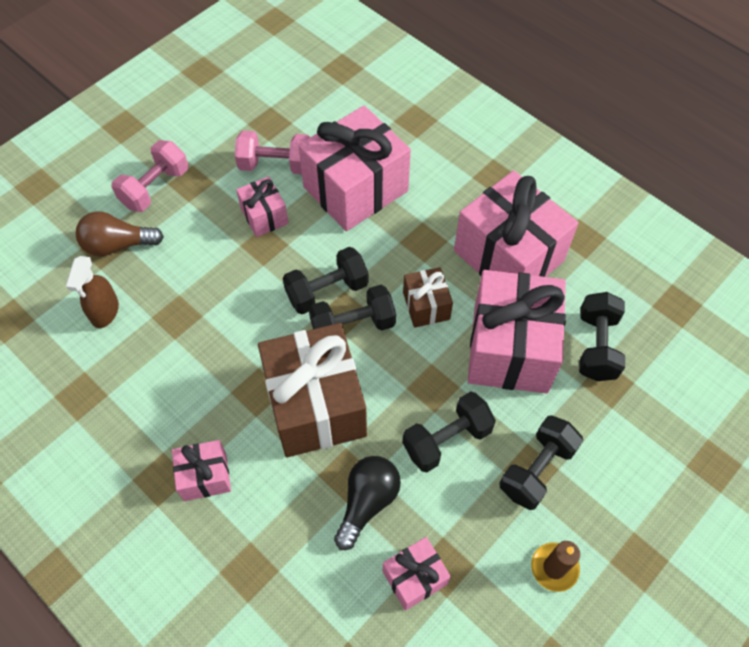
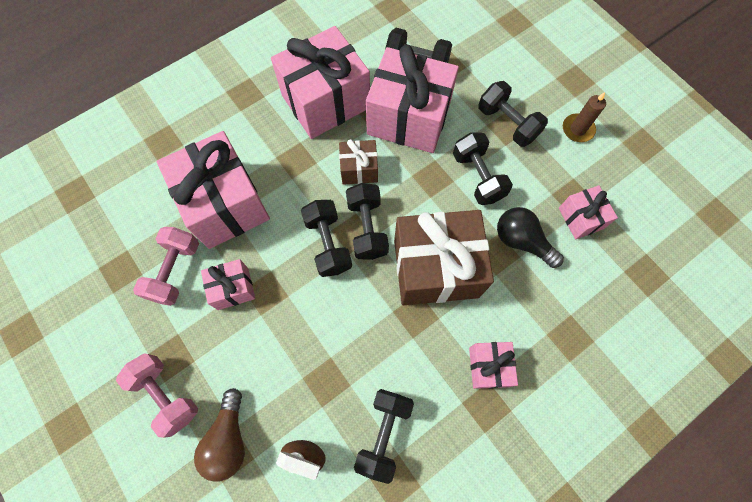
camera: 80 degrees left, 10 degrees up
(128, 378) = (383, 433): none -> black dumbbell

